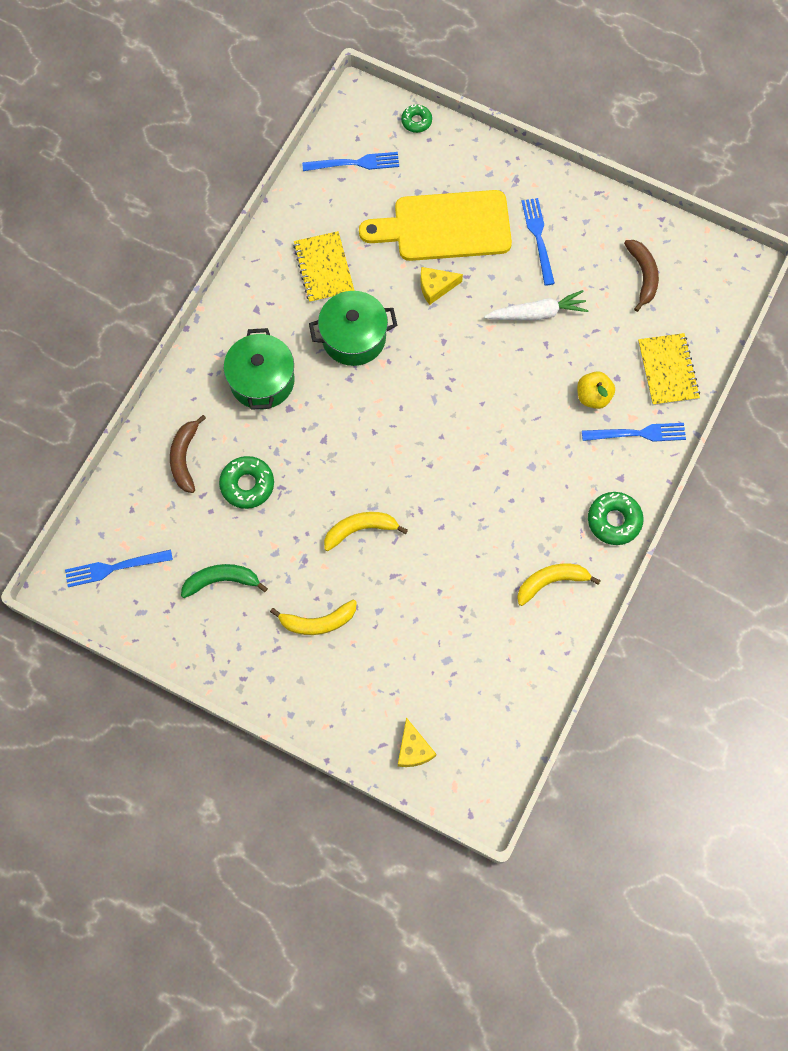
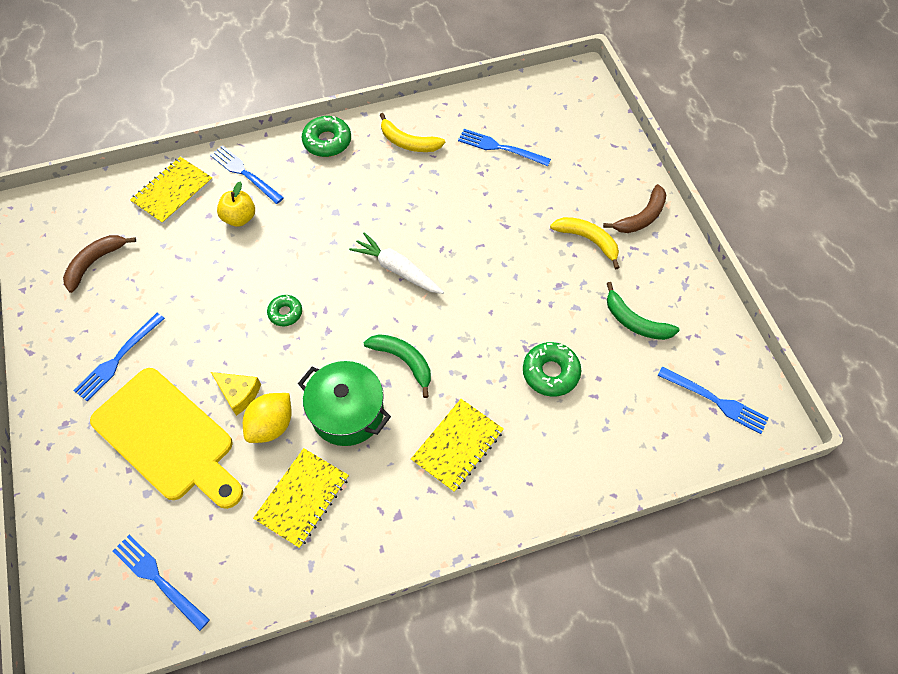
camera: 135 degrees left, 10 degrees down
(185, 457) = (582, 438): brown banana -> brown banana (641, 217)
(262, 380) = (457, 445): green pot -> yellow notebook
(355, 402) = (403, 361): none -> green banana
(360, 529) = (497, 271): yellow banana -> none
(392, 288) = (271, 425): none -> yellow lemon
(413, 749) = (596, 129): yellow cheese -> none
(416, 121) = (58, 567): green donut -> green donut (285, 313)
(473, 648) = (499, 148): none -> blue fork
(537, 313) = (197, 304): white carrot -> white carrot (397, 269)

